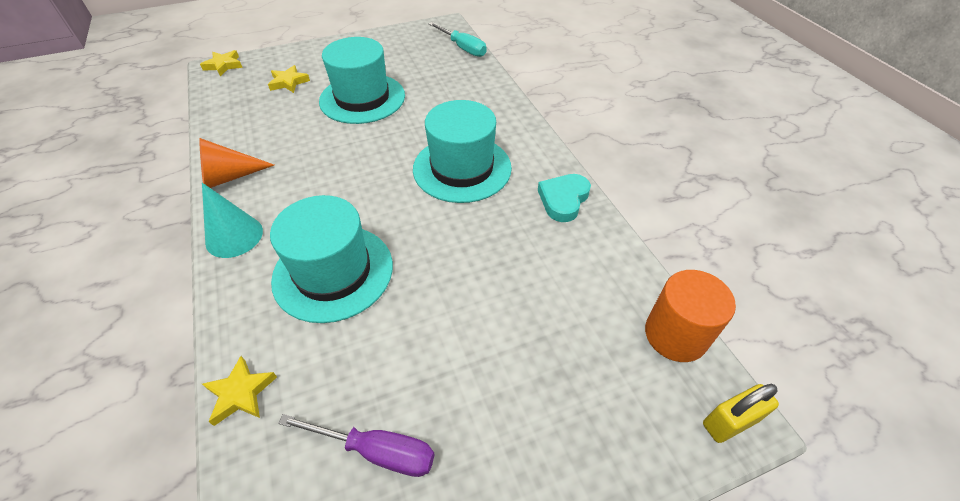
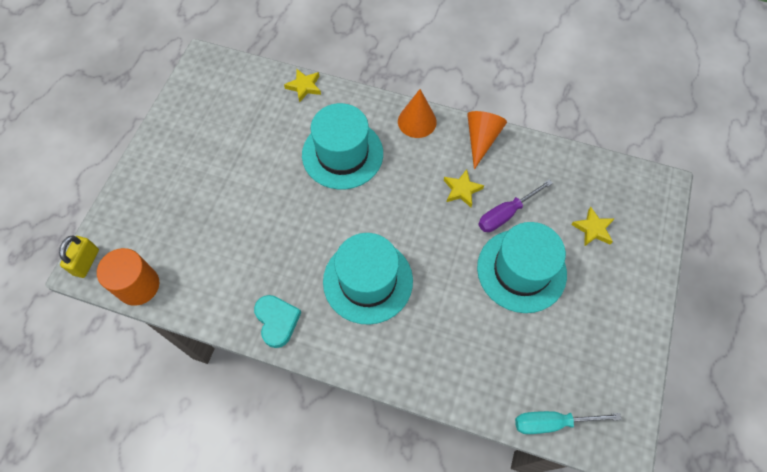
camera: 130 degrees right, 15 degrees up
(224, 65) = (662, 194): yellow star -> yellow star (462, 190)
(234, 236) = (417, 121): turquoise cone -> orange cone
(377, 451) = (226, 120): purple screwdriver -> purple screwdriver (505, 214)

